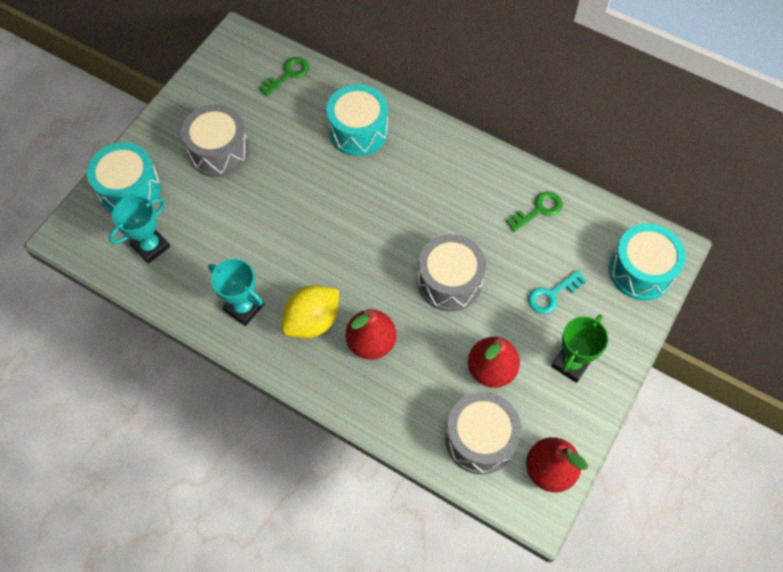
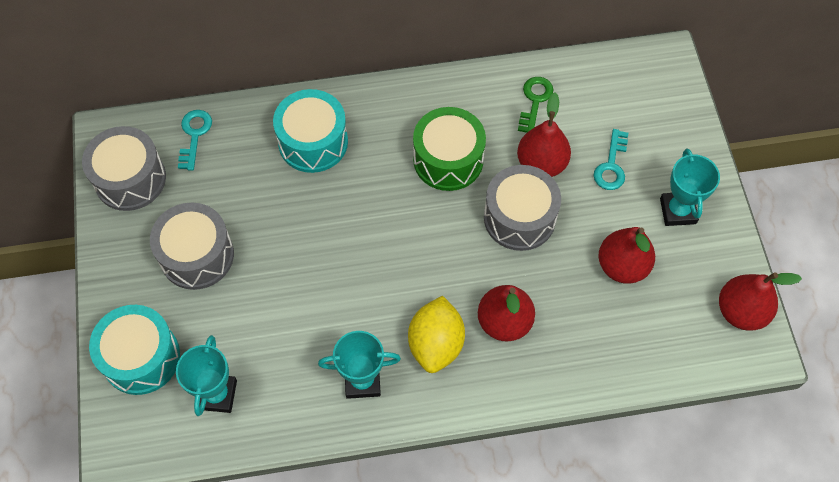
camera: 40 degrees left, 0 degrees up
(288, 74) = (194, 135): green key -> turquoise key
(437, 206) = (448, 160): none -> green drum
(480, 439) = (667, 331): grey drum -> grey drum (130, 179)
(501, 256) = (541, 164): none -> red pear
(571, 363) = (677, 211): green trophy -> turquoise trophy
(641, 271) = (660, 93): turquoise drum -> none

